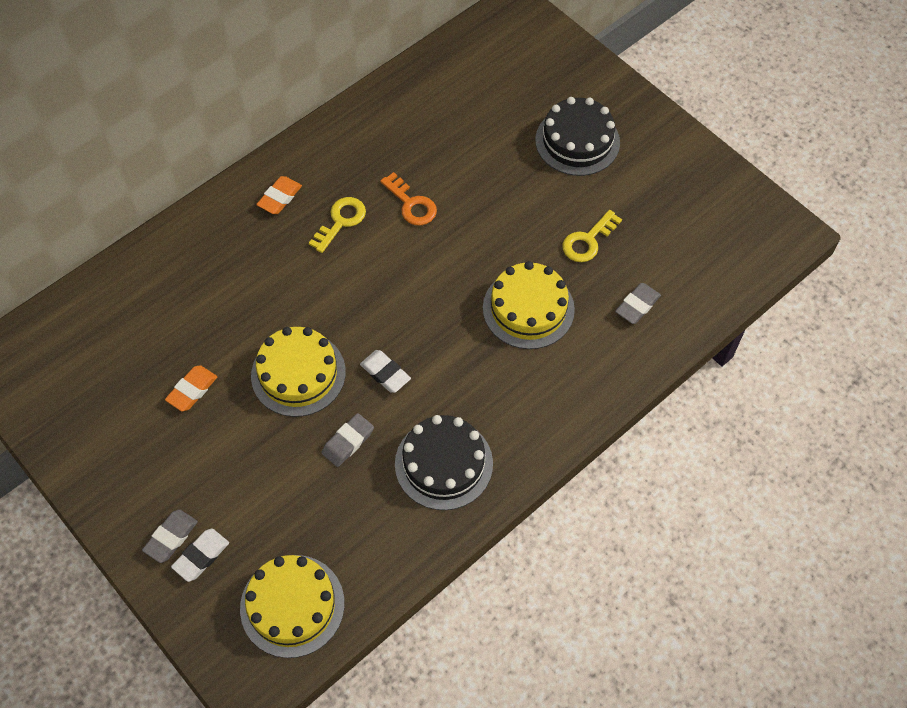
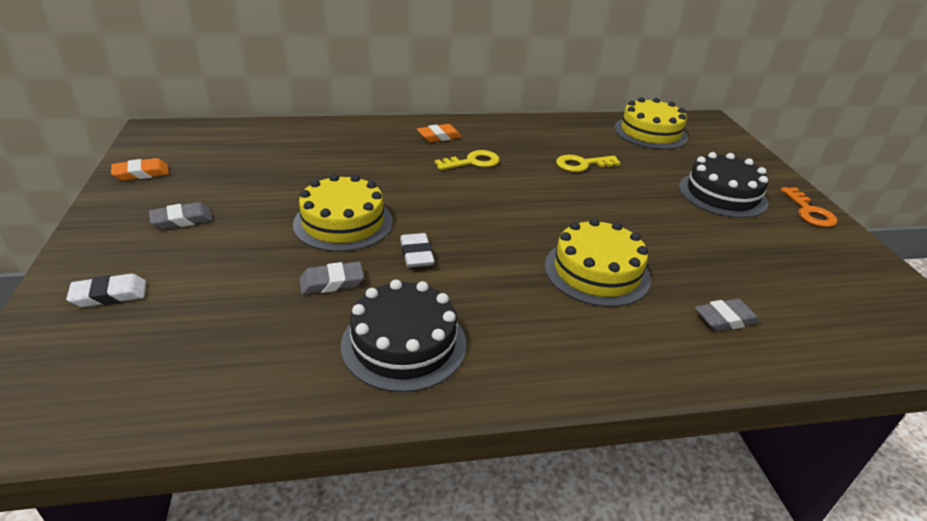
camera: 30 degrees right, 25 degrees down
(171, 537) = (108, 270): grey eraser -> grey eraser (182, 220)
(192, 390) = (252, 196): orange eraser -> orange eraser (141, 173)
(292, 605) = (123, 379): yellow cake -> yellow cake (650, 132)
(411, 204) = (539, 174): orange key -> orange key (809, 212)
(588, 241) = (694, 253): yellow key -> yellow key (582, 164)

